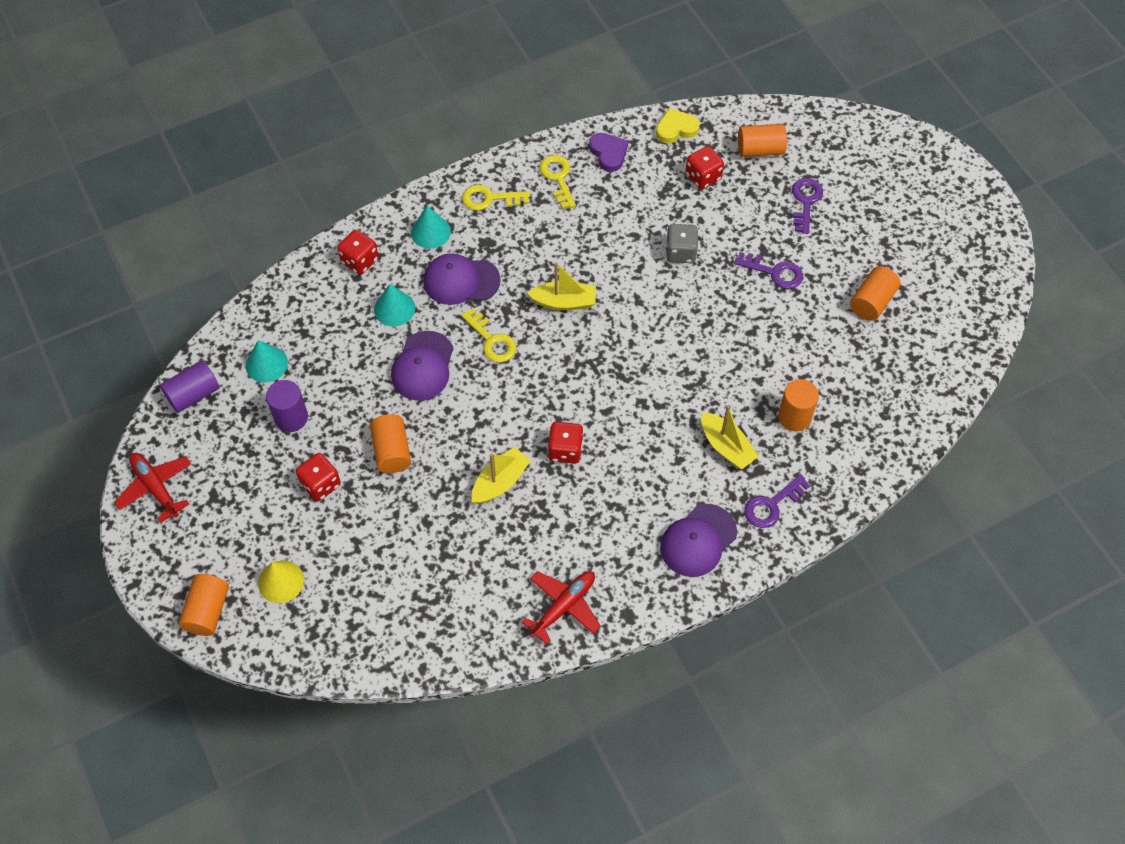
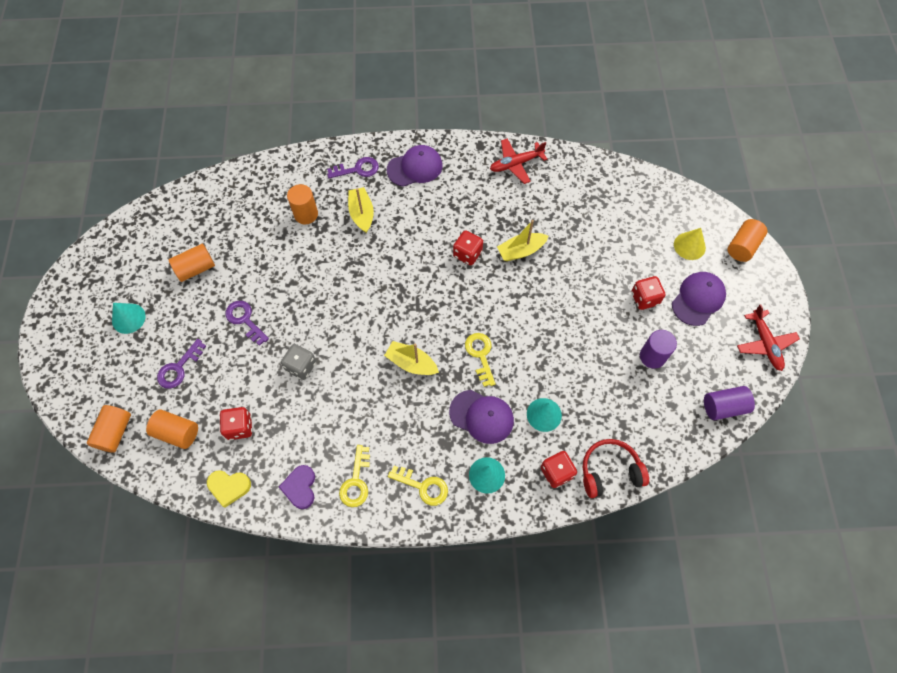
camera: 155 degrees left, 5 degrees up
(266, 364) = (660, 409): turquoise cone -> turquoise cone (128, 318)
(304, 283) = (609, 471): none -> red headphones
(392, 451) = (587, 301): orange cylinder -> orange cylinder (115, 432)
(422, 366) = (540, 356): purple cap -> purple cap (698, 299)

